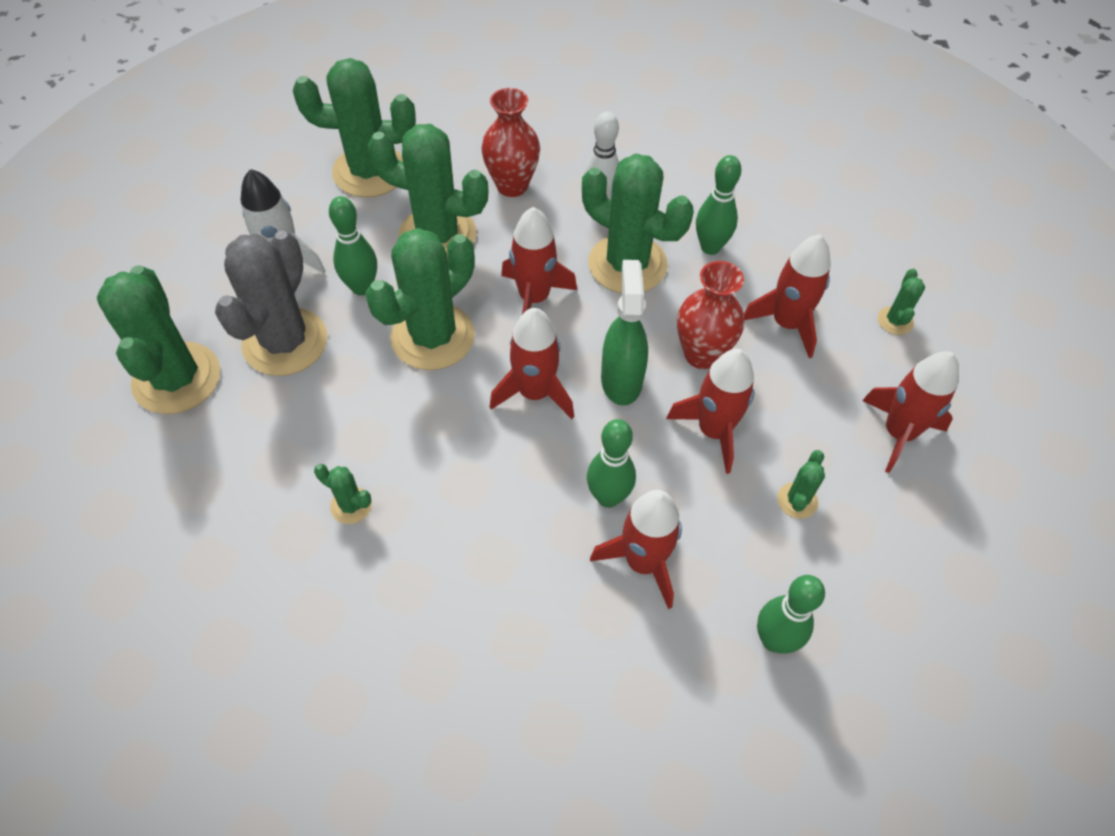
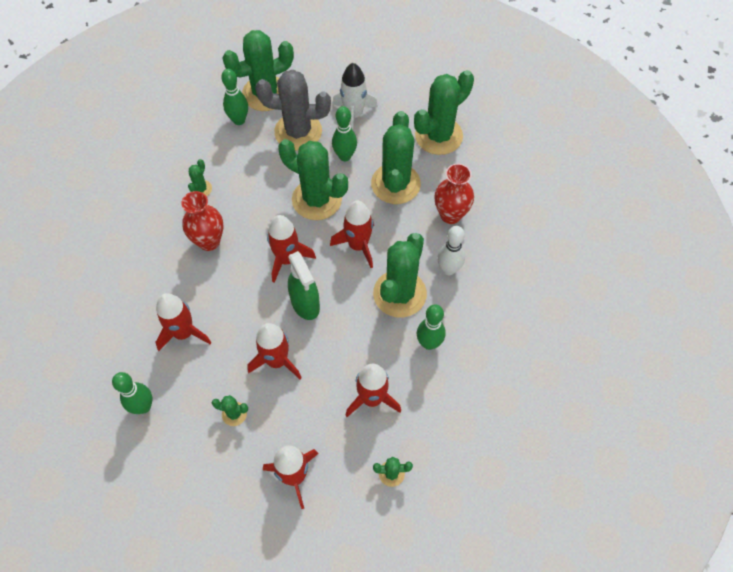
camera: 80 degrees right, 5 degrees up
(369, 171) = (438, 136): green cactus -> green cactus turned 60 degrees clockwise
(608, 497) = (222, 309): green bowling pin -> green bowling pin (239, 120)
(621, 380) = (305, 304): green spray bottle -> green spray bottle turned 75 degrees clockwise
(701, 354) = (334, 348): red vase -> red vase (209, 241)

